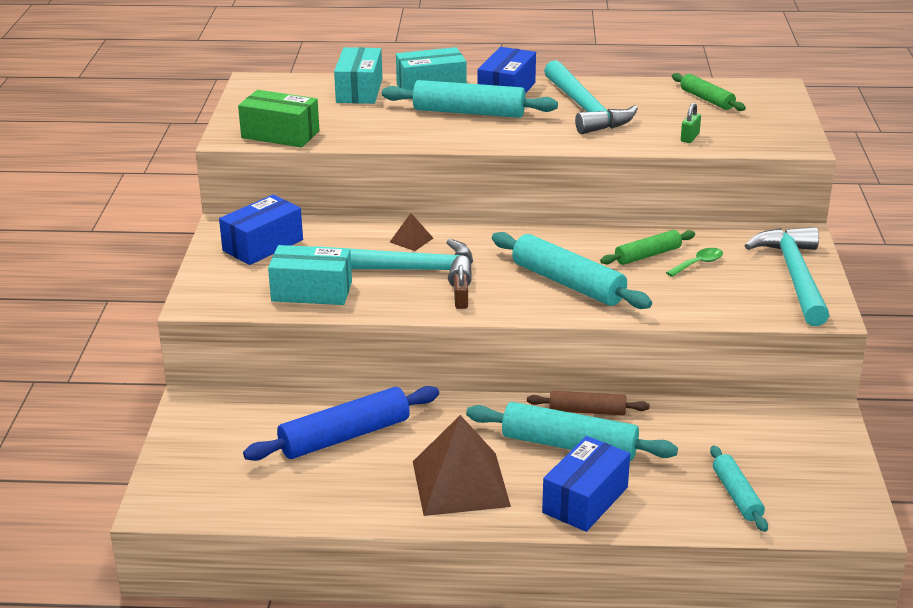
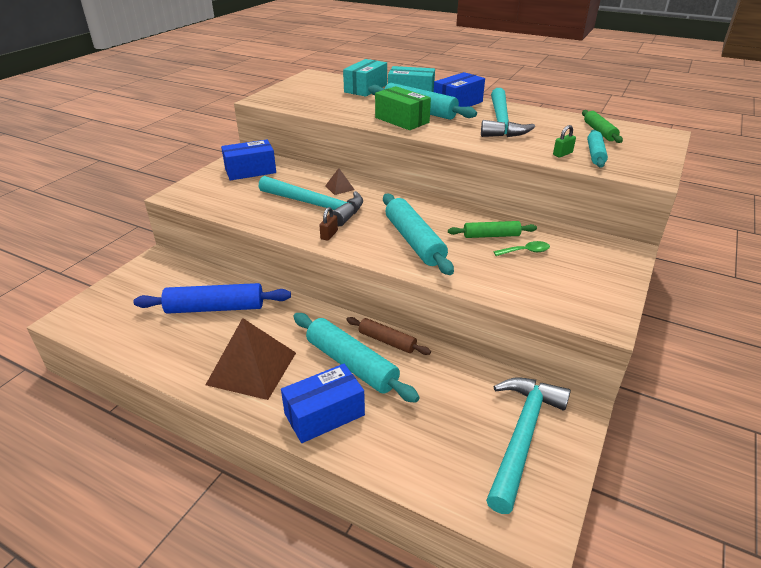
camera: 25 degrees right, 5 degrees up
(280, 134) = (290, 103): green box -> green box (402, 120)
(312, 291) = (246, 205): turquoise box -> none
(737, 495) = (445, 456): turquoise rolling pin -> turquoise rolling pin (595, 154)
(795, 276) = (599, 281): turquoise hammer -> turquoise hammer (522, 436)

